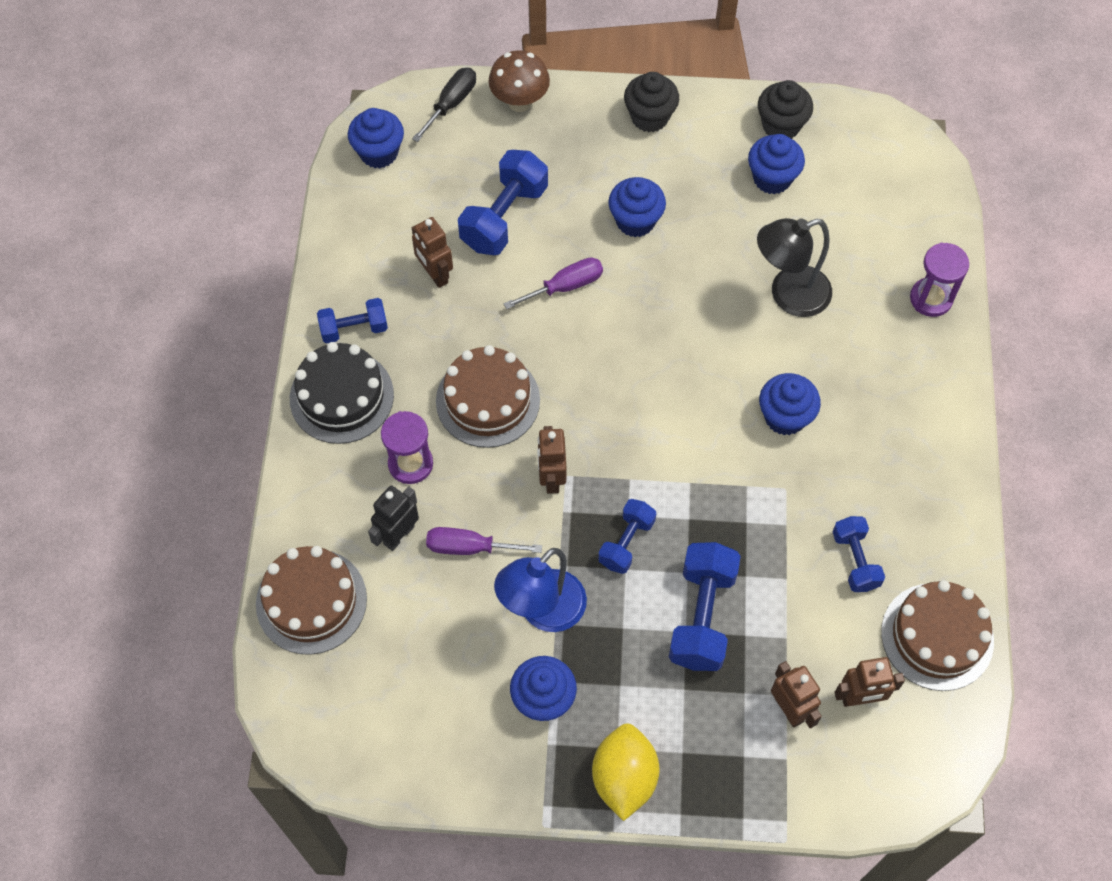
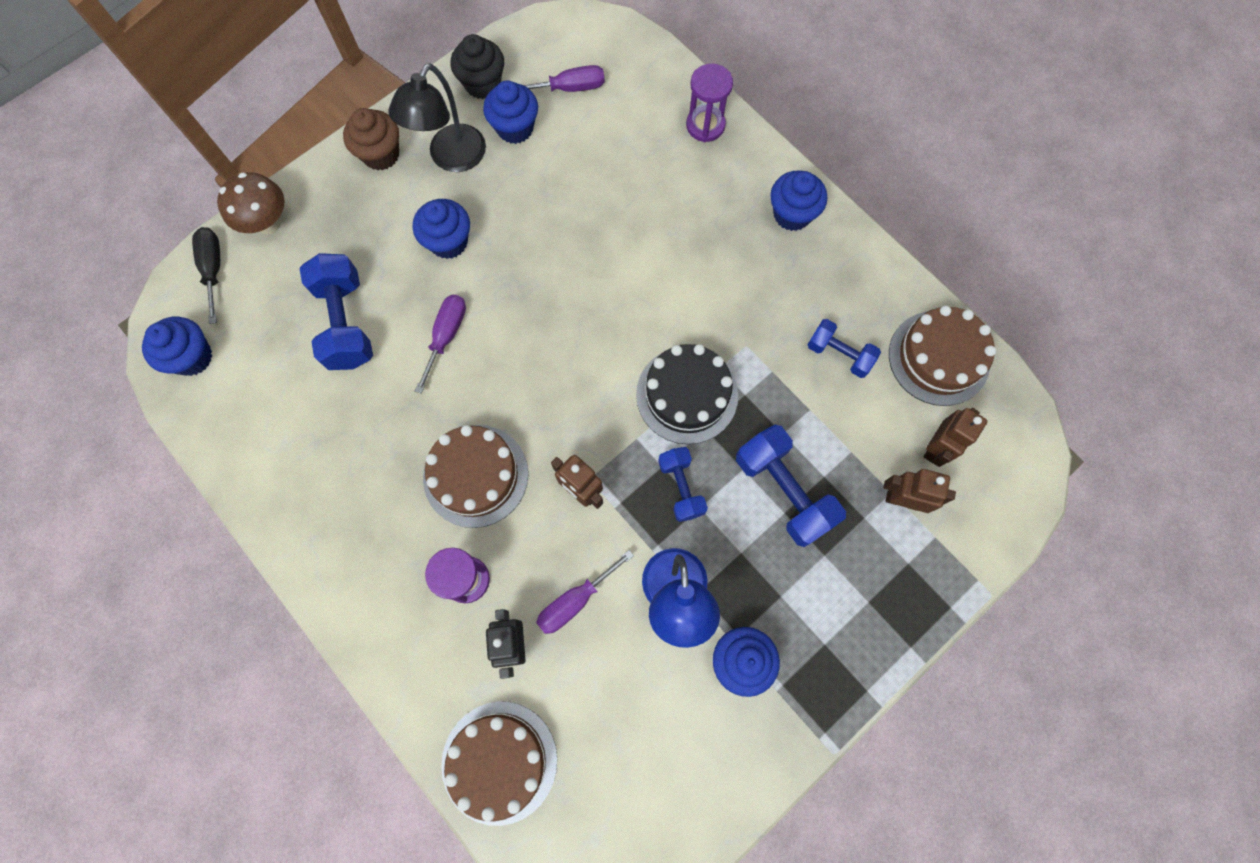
camera: 45 degrees left, 10 degrees up
(341, 396) = (359, 578): black cake -> black cake (687, 395)
(354, 329) = (315, 515): blue dumbbell -> none
(435, 274) = (336, 415): brown robot -> none
(624, 778) = (850, 660): yellow lemon -> none
(649, 117) = (381, 154): black cupcake -> brown cupcake
(785, 417) = (695, 295): blue cupcake -> blue cupcake (792, 214)
(788, 295) = (610, 204): black lamp -> black lamp (451, 158)
(847, 182) = (569, 88): none -> purple screwdriver

